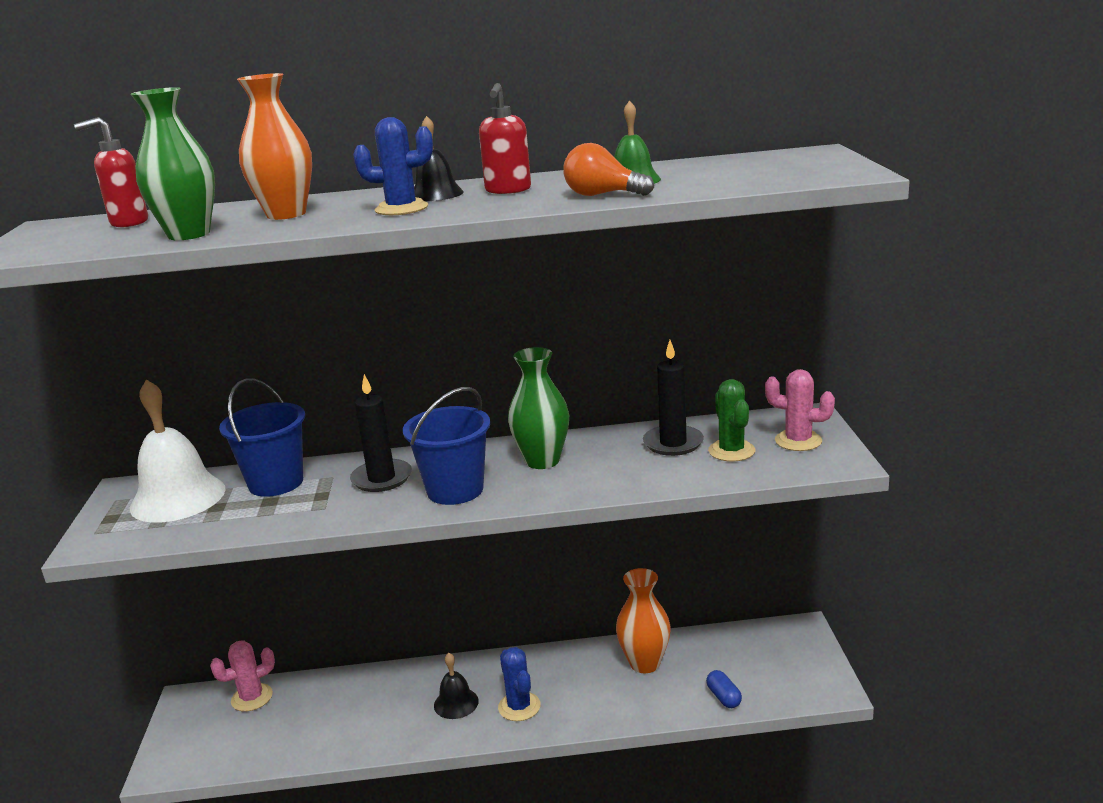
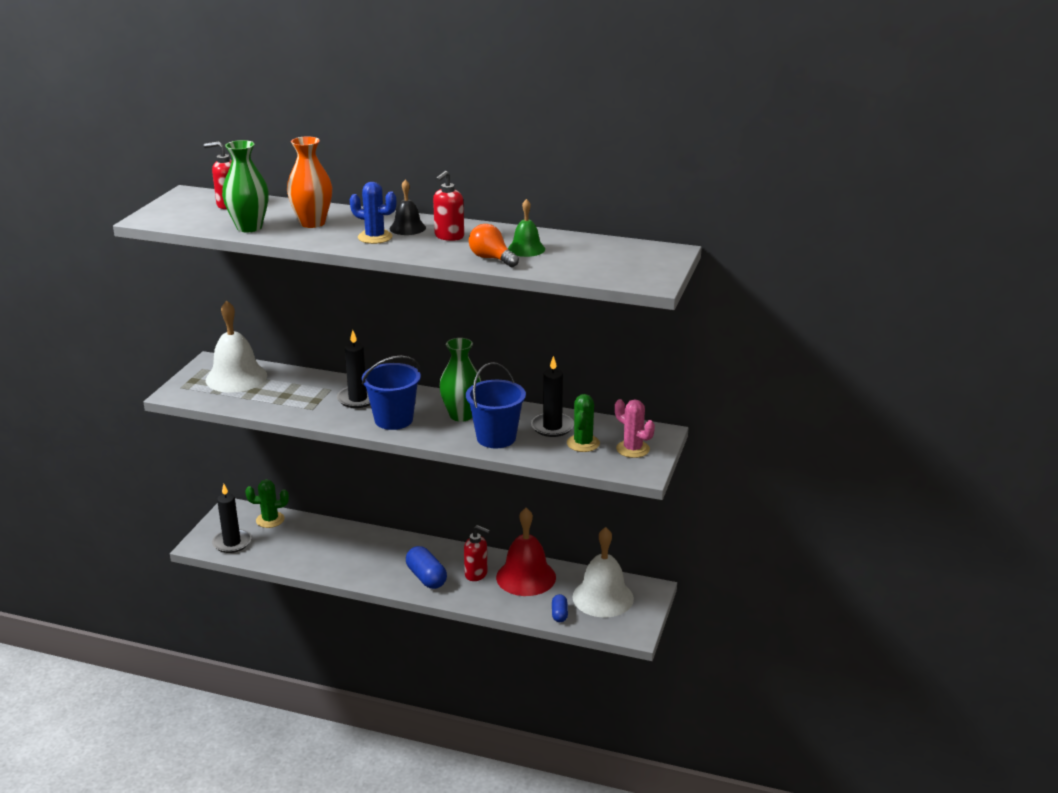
camera: 20 degrees right, 5 degrees up
(212, 749) = (232, 543): none -> black candle
(252, 698) = (270, 520): pink cactus -> green cactus
(276, 483) = (296, 383): blue bucket -> blue bucket (496, 438)
(456, 703) = (389, 563): black bell -> none
(519, 707) = (426, 577): blue cactus -> blue capsule
(581, 680) = (476, 574): none -> red soap dispenser
(644, 663) = (526, 577): orange vase -> red bell
(756, 658) = (603, 597): none -> white bell

